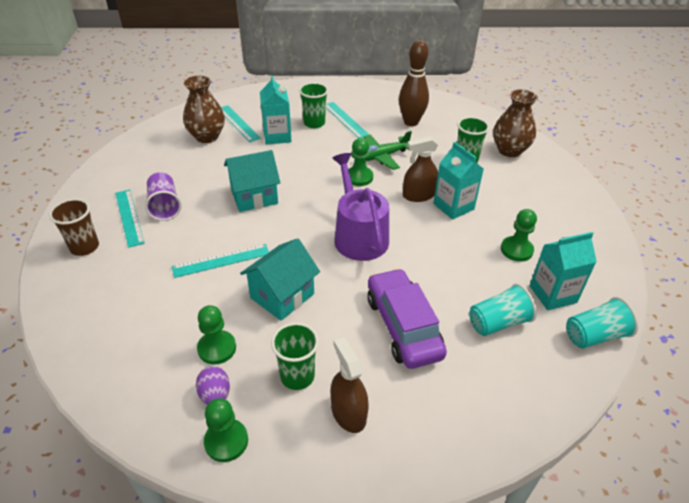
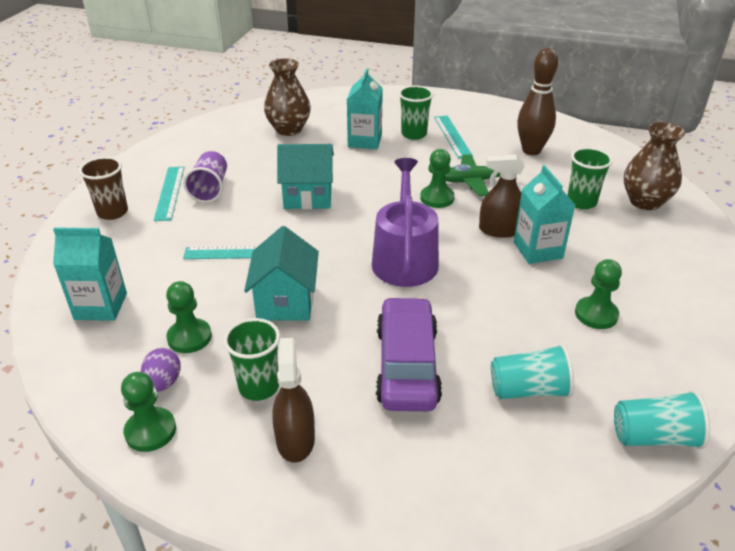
camera: 20 degrees right, 5 degrees down
(238, 123) = (329, 121): turquoise ruler -> none
(282, 296) = (285, 302): turquoise house -> turquoise house turned 60 degrees counterclockwise
(553, 294) = (619, 375): turquoise carton -> turquoise carton (101, 306)

